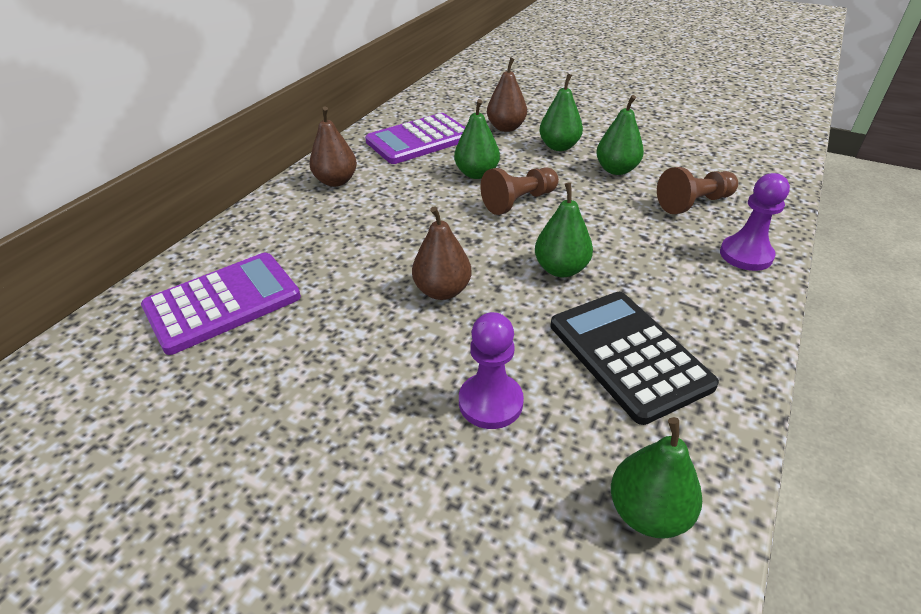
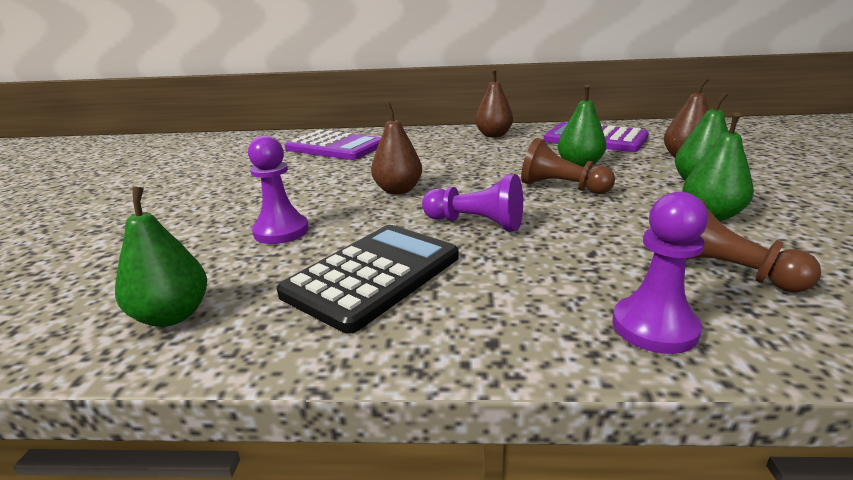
camera: 65 degrees right, 15 degrees down
(561, 269) = (476, 223): green pear -> purple pawn

